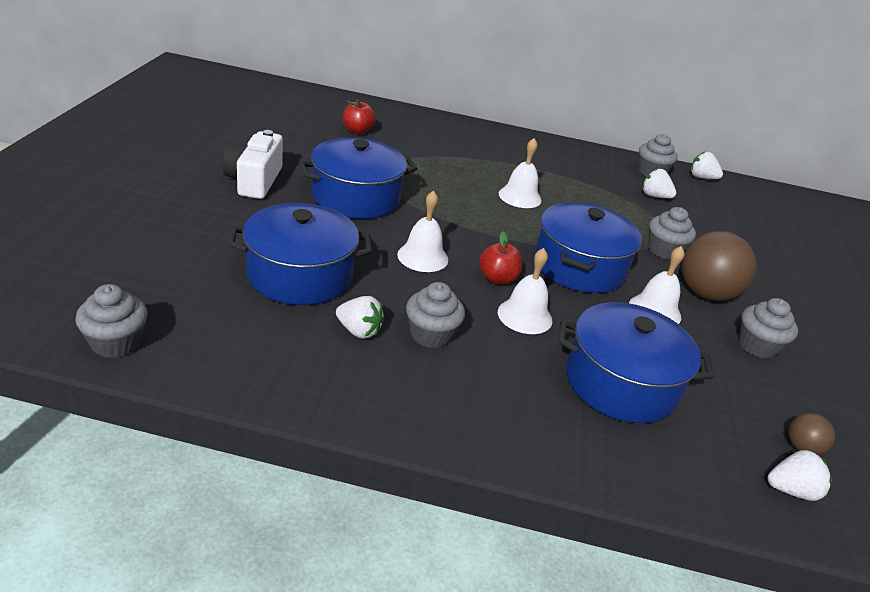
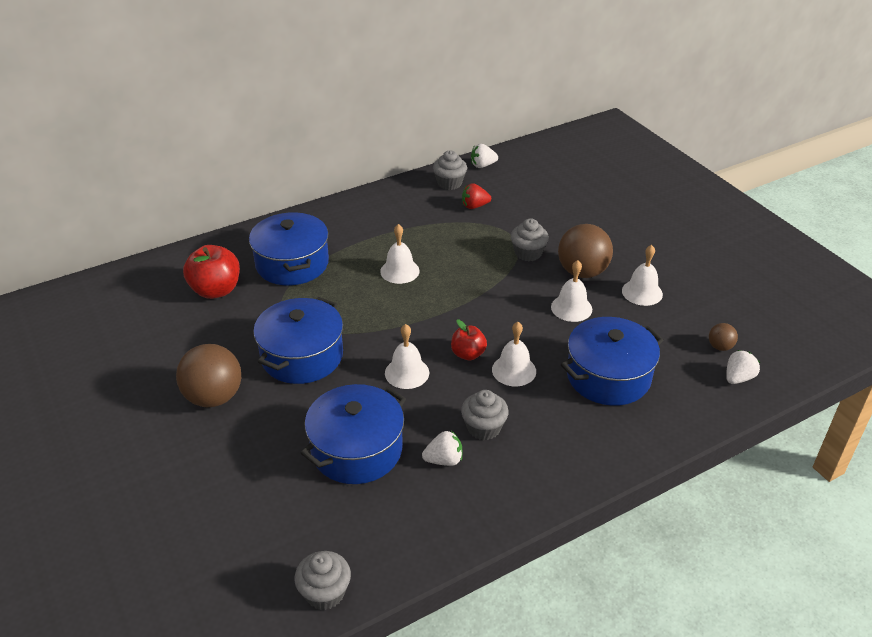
camera: 35 degrees left, 5 degrees up
(254, 180) = (214, 397): white camera -> brown ball
(357, 131) = (216, 290): red apple -> red apple, size x1.66
(579, 267) = (499, 306): blue pot -> blue pot (292, 264)
(654, 196) = (474, 206): white strawberry -> red strawberry
(757, 346) = (642, 292): grey cupcake -> white bell

